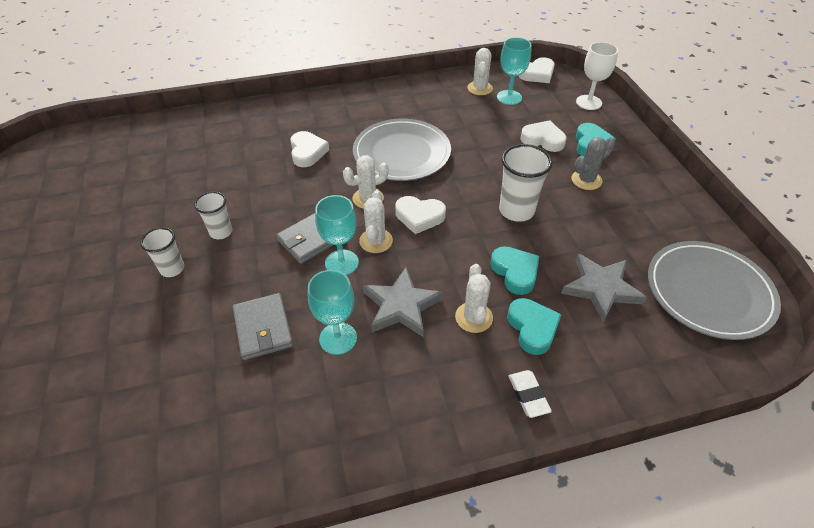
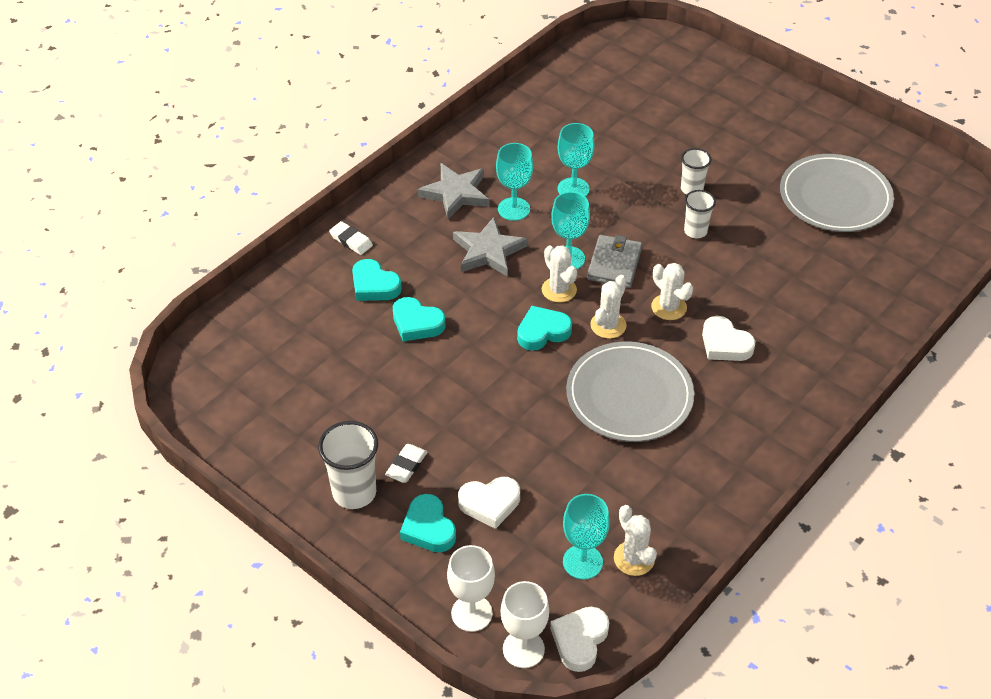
camera: 145 degrees right, 0 degrees up
(263, 328) = (573, 189): grey wallet -> turquoise goblet
(419, 217) = (542, 332): white heart -> turquoise heart
(473, 317) = (425, 271): white cactus -> white cactus (669, 307)
(516, 211) = (456, 386): white cup -> white cup (354, 492)
(569, 81) = (523, 649): none -> white goblet
(586, 180) = (406, 465): grey cactus -> white eraser
(601, 288) = (334, 346): grey star -> grey star (455, 194)
(709, 292) = (236, 390): grey plate -> grey plate (835, 197)

